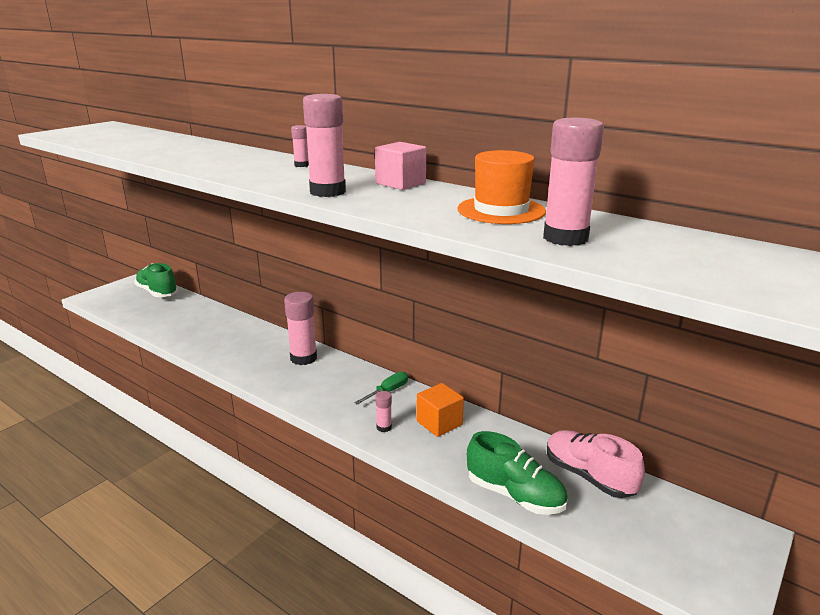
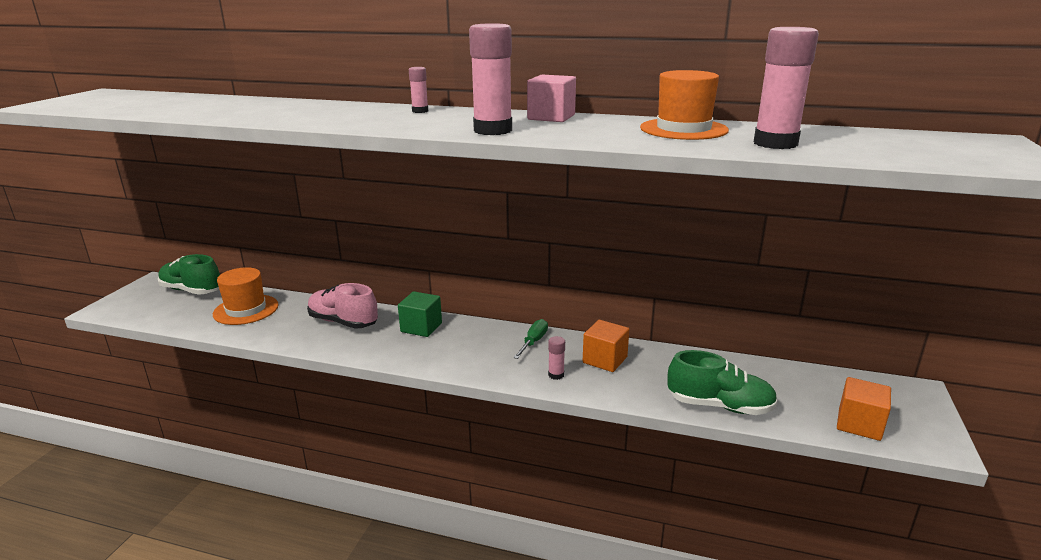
camera: 20 degrees left, 0 degrees up
(183, 316) = (246, 310): none -> orange hat
(303, 358) = (421, 327): pink glue stick -> green cube
(589, 476) = (766, 376): pink shoe -> pink shoe (343, 322)
(650, 553) = (859, 424): none -> orange cube

